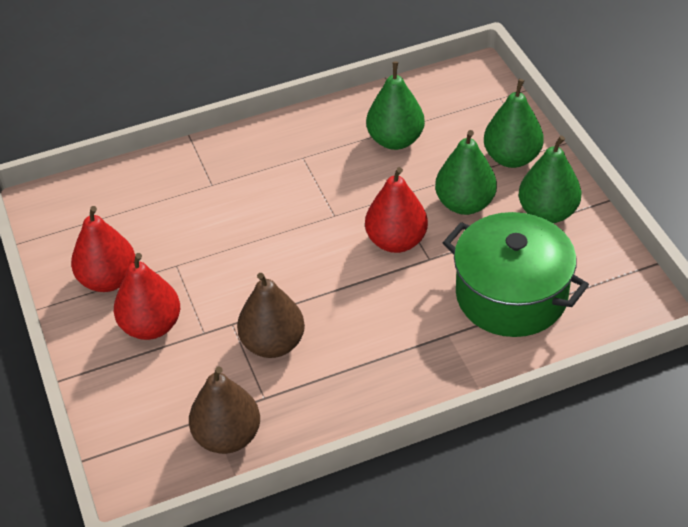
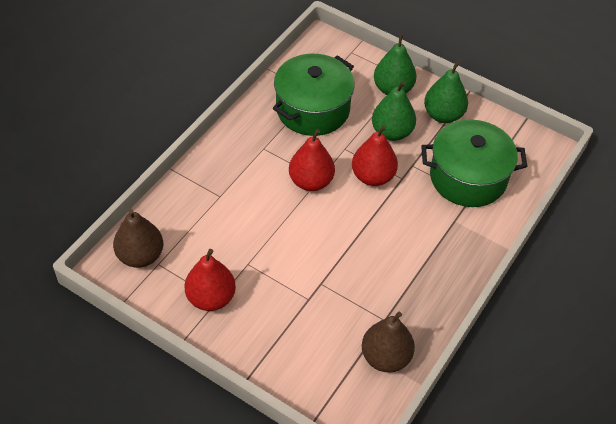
camera: 40 degrees left, 5 degrees up
(151, 326) = (270, 313): red pear -> red pear (311, 181)
(273, 344) = (358, 282): brown pear -> brown pear (140, 256)
(395, 140) = (313, 109): green pear -> green pot

